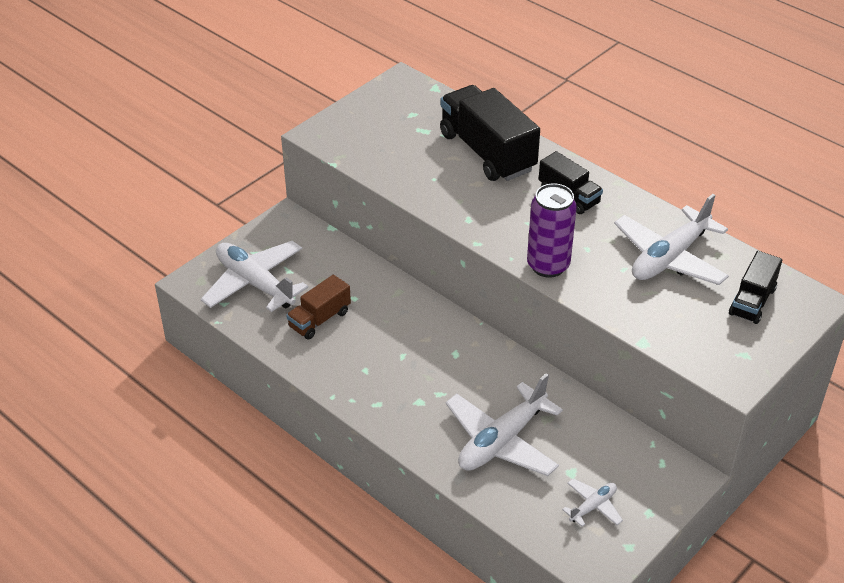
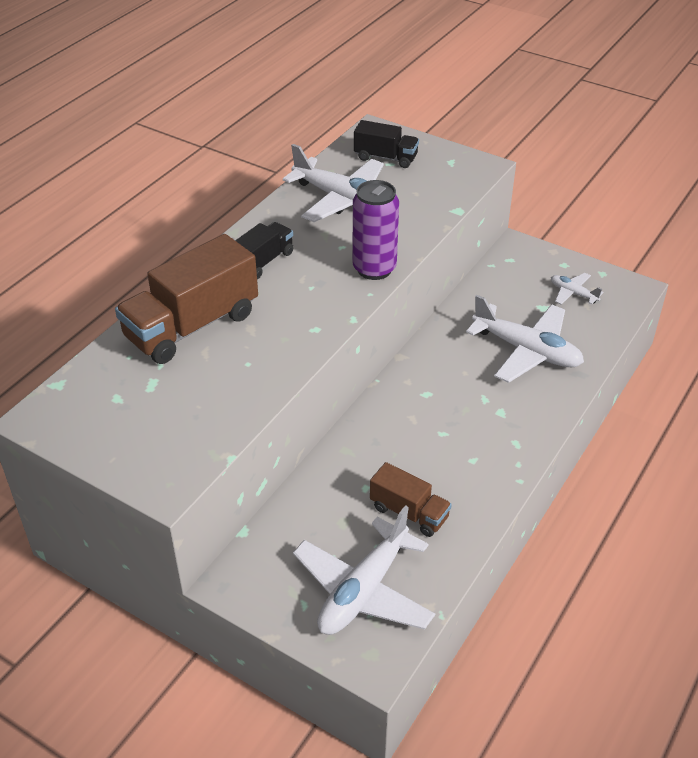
camera: 100 degrees left, 0 degrees up
(487, 152) = (192, 326): black truck -> brown truck

